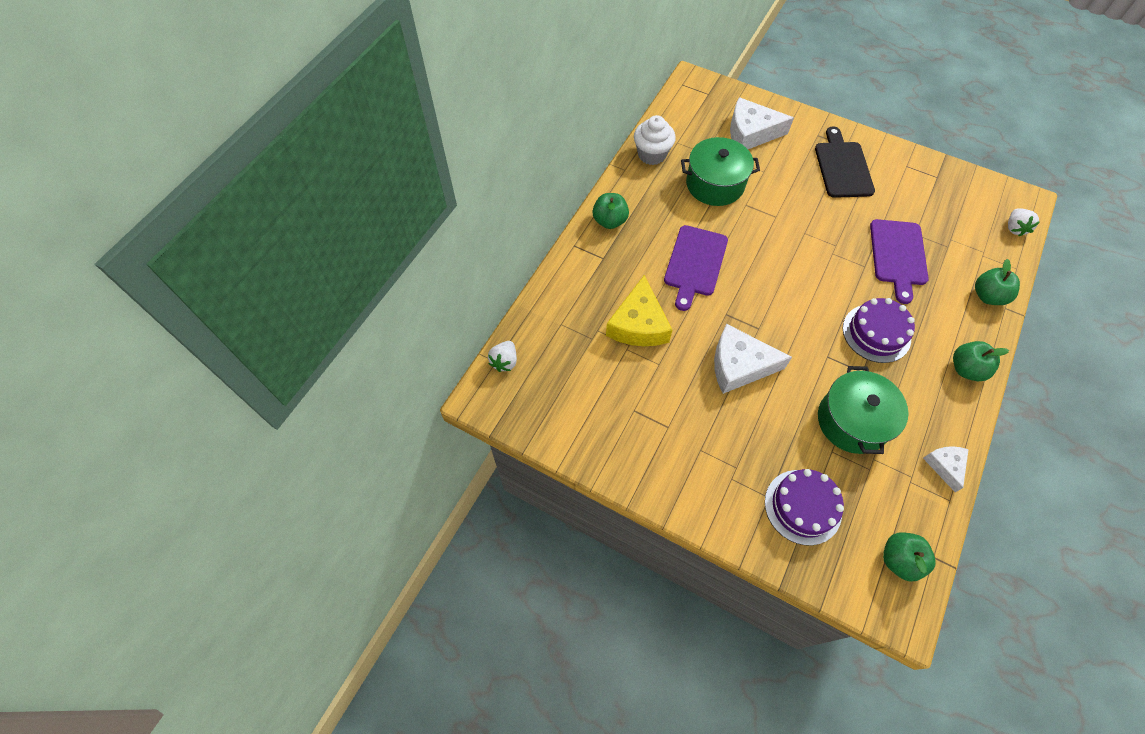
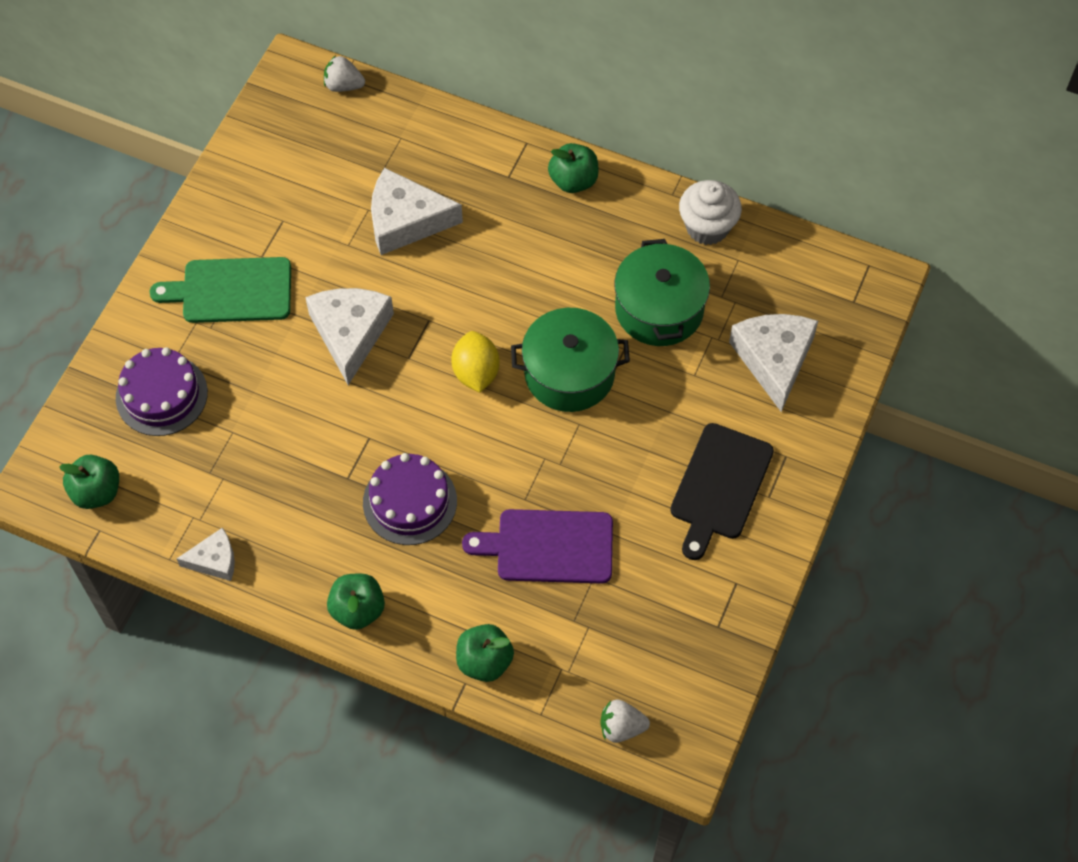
camera: 85 degrees right, 0 degrees up
(638, 324) = (406, 220): yellow cheese -> white cheese
(695, 264) = (509, 283): purple cutting board -> none
(701, 451) = (231, 291): none -> green cutting board
(769, 287) = (476, 372): none -> yellow lemon
(842, 167) = (720, 486): black cutting board -> black cutting board turned 120 degrees clockwise
(852, 421) = (275, 458): green pot -> green pot (569, 373)

